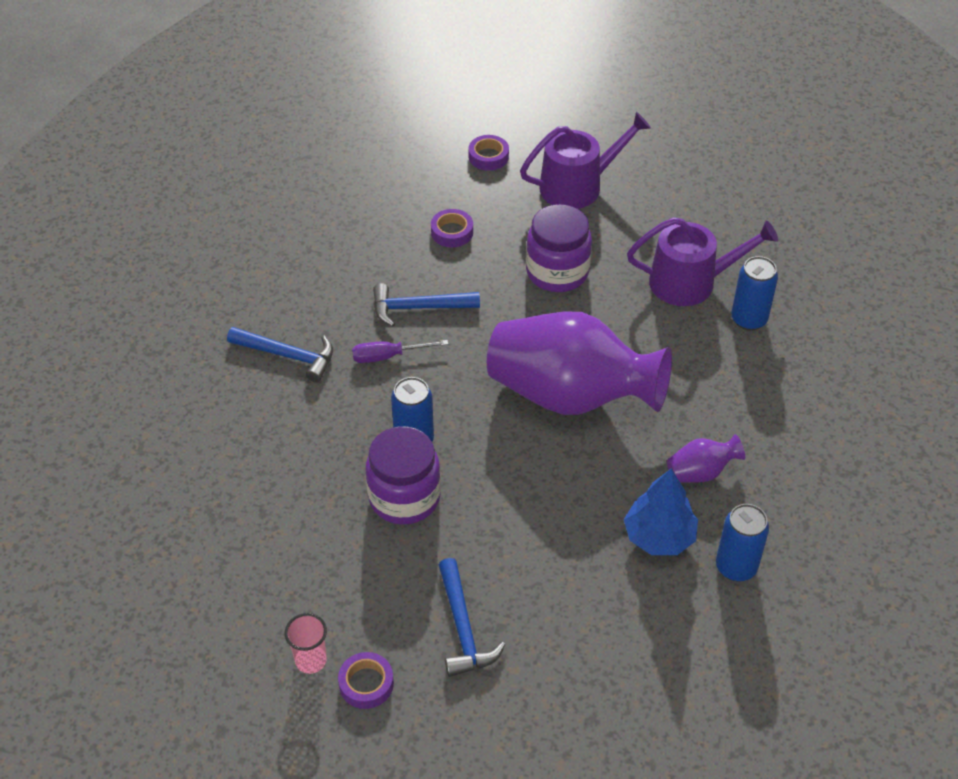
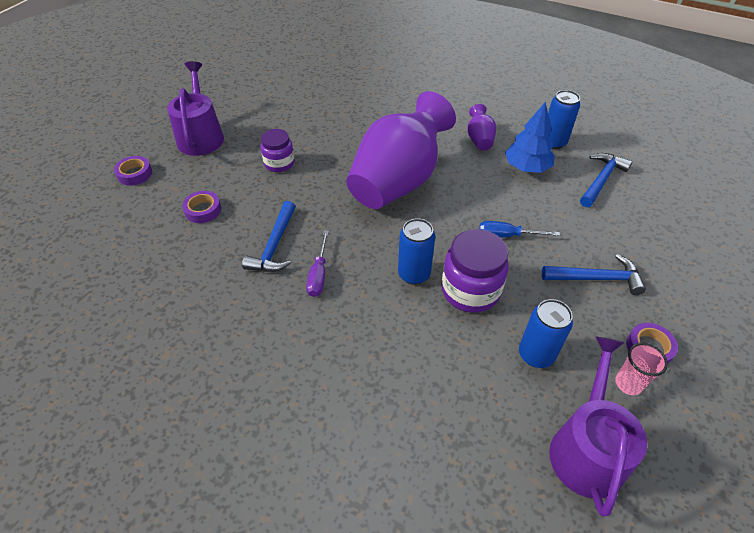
camera: 75 degrees left, 0 degrees up
(287, 355) = (286, 347): blue hammer -> blue hammer (601, 180)
(508, 525) = (507, 235): none -> blue screwdriver
(557, 272) = (279, 163): purple jar -> purple jar, size x0.64
(691, 282) = (321, 108): purple watering can -> purple watering can (587, 448)
(749, 319) = (364, 94): blue can -> blue can (536, 355)

